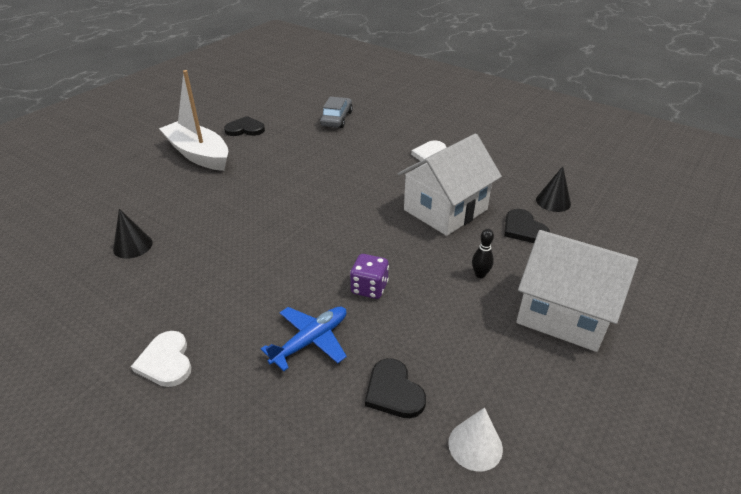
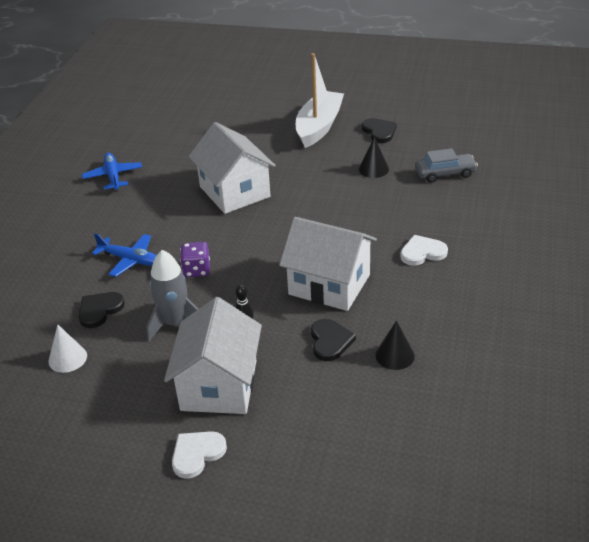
camera: 70 degrees right, 0 degrees up
(114, 321) = (113, 176): none -> blue plane
(133, 246) = (186, 150): black cone -> black cone (373, 169)
(166, 361) = (89, 209): white heart -> white heart (197, 454)
(252, 230) = (234, 191): none -> white house
(451, 325) = (175, 323): none -> grey rocket
(523, 229) = (330, 341): black heart -> black heart turned 135 degrees clockwise

